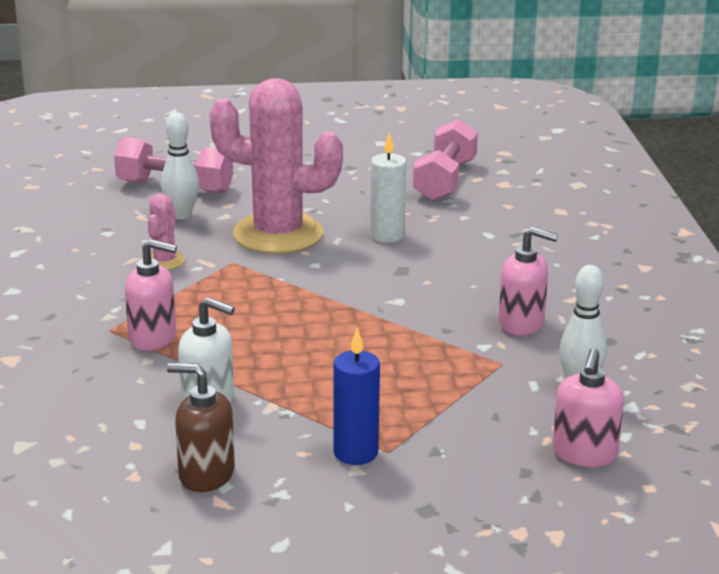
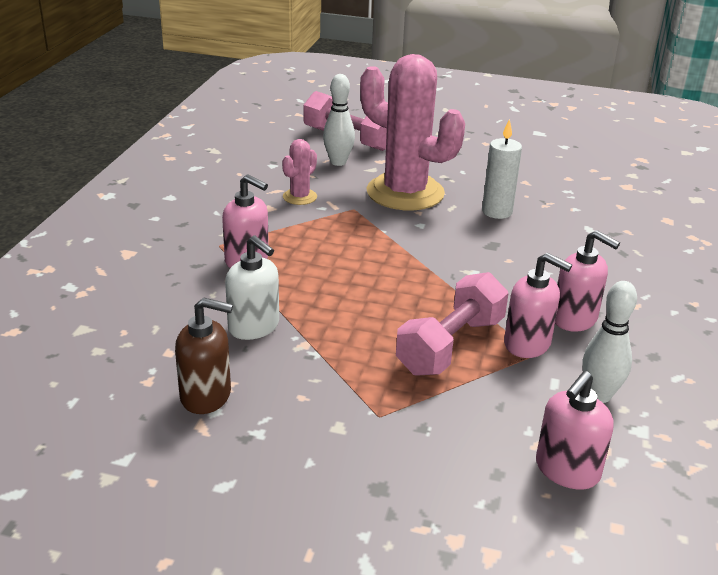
camera: 20 degrees right, 5 degrees up
(206, 474) = (206, 396): brown soap dispenser -> brown soap dispenser turned 150 degrees clockwise
(355, 453) = (348, 410): blue candle -> none
(445, 180) = (575, 174): pink dumbbell -> pink dumbbell (451, 346)
(490, 356) = (527, 344): none -> pink soap dispenser

